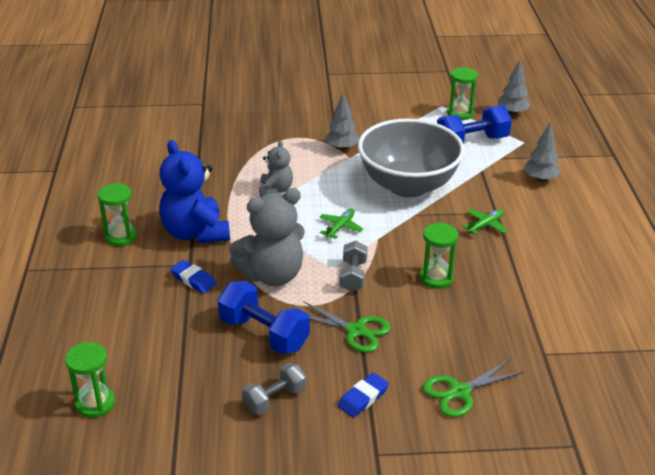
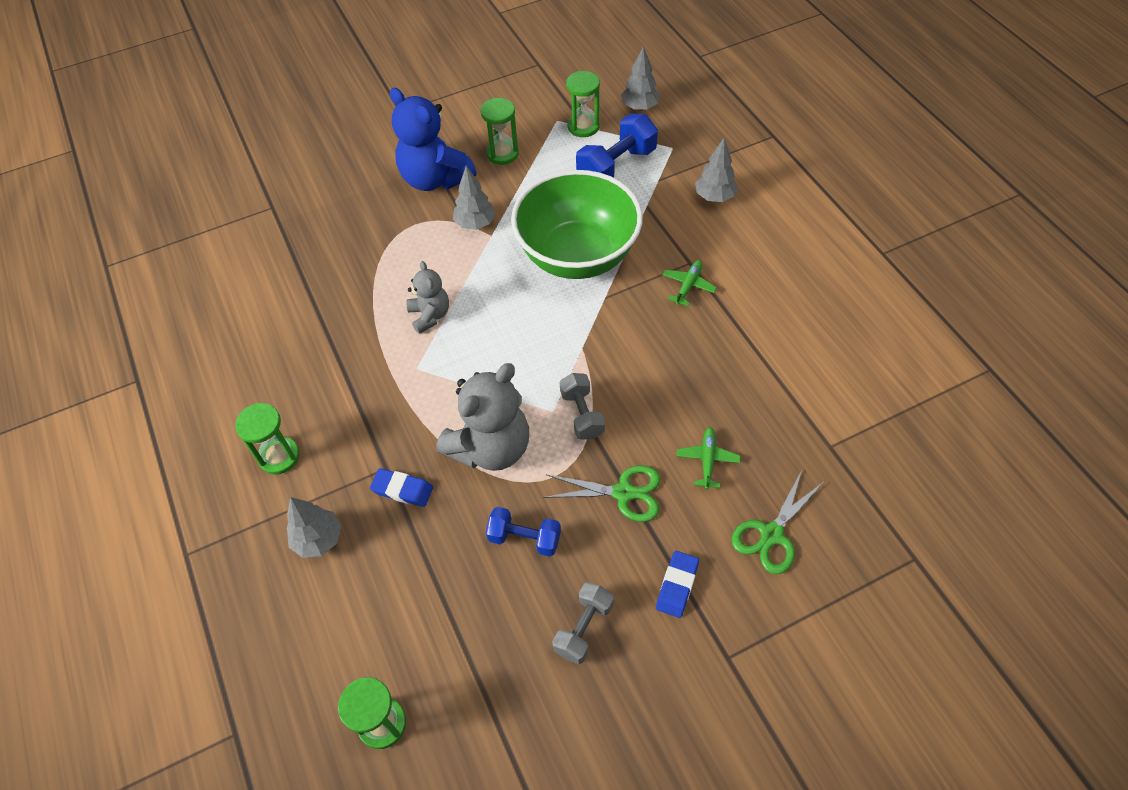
camera: 20 degrees left, 20 degrees up
(118, 289) = (318, 539): none -> grey tree
(195, 233) = (368, 417): blue teddy bear -> blue teddy bear (435, 179)
(264, 334) = (524, 538): blue dumbbell -> blue dumbbell, size x0.63
(340, 227) = (532, 346): green plane -> green plane (707, 460)
(408, 185) = (577, 255): grey bowl -> green bowl
(436, 278) = (672, 382): green hourglass -> green hourglass (502, 153)

